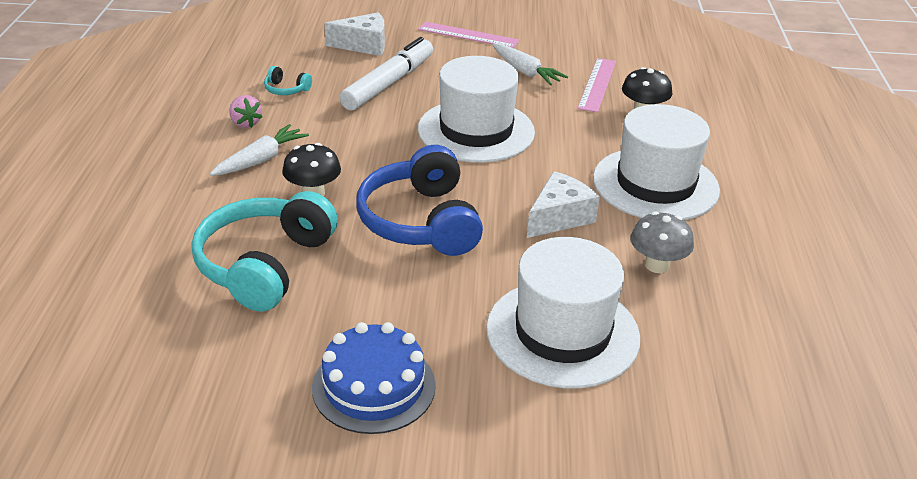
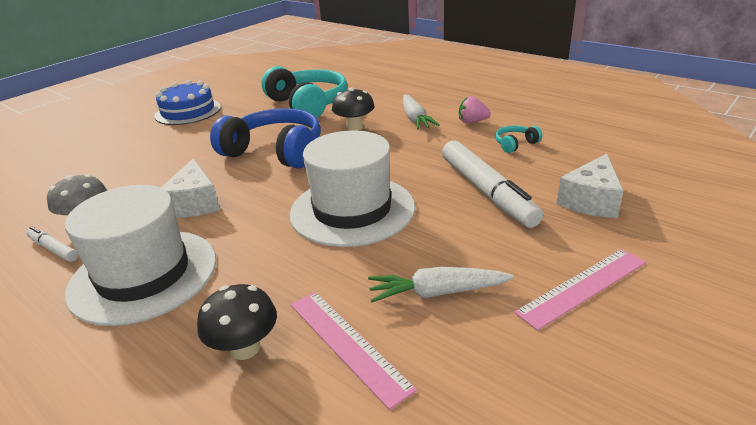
camera: 130 degrees right, 5 degrees down
(562, 333) = (120, 164): white hat -> none
(702, 254) = (54, 249): none -> white marker

